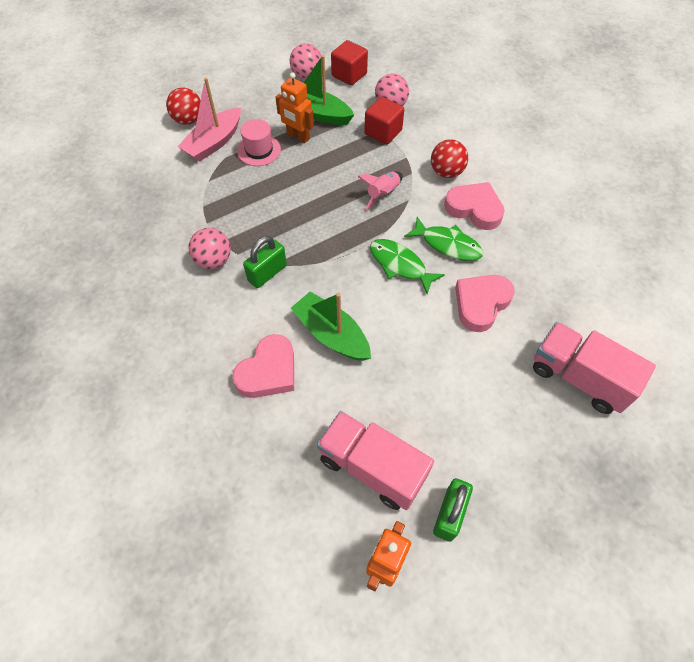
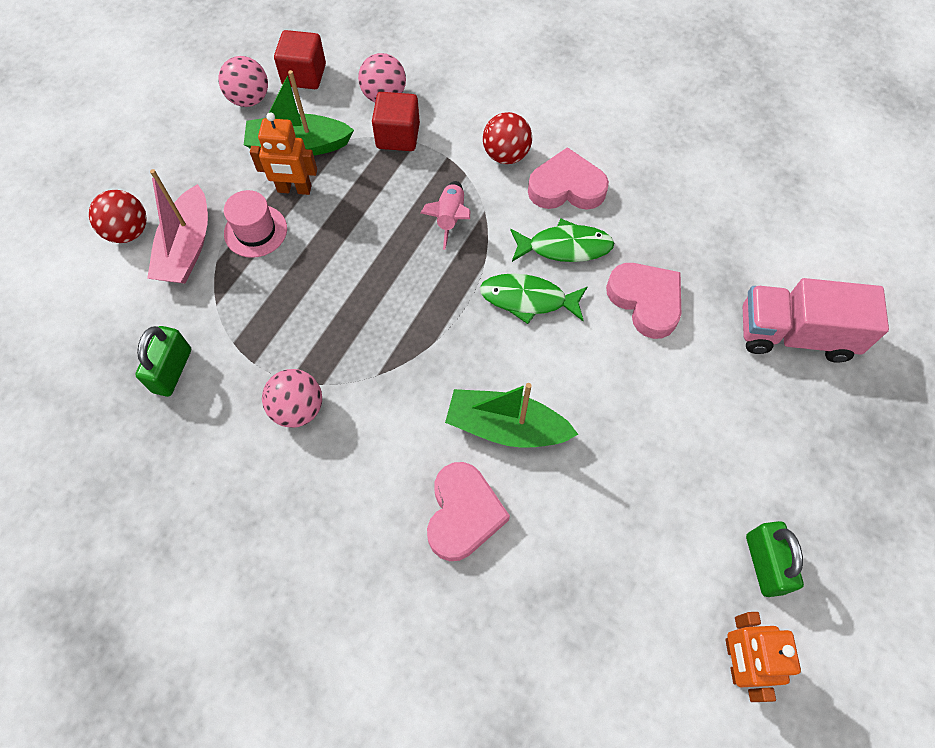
camera: 30 degrees left, 5 degrees up
(267, 273) = (378, 390): green padlock -> green padlock (172, 370)
(372, 467) = (653, 560): pink truck -> none
(481, 304) = (645, 301): pink heart -> pink heart turned 135 degrees clockwise

